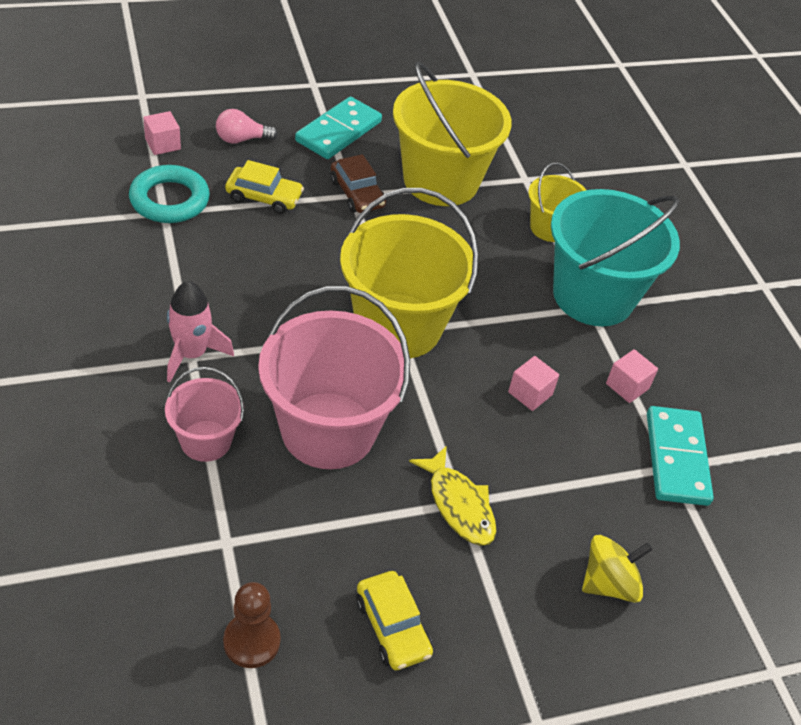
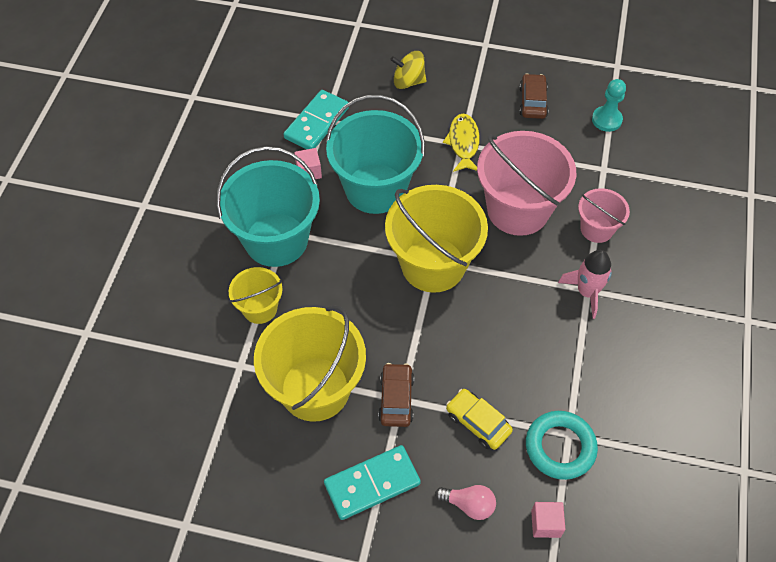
camera: 145 degrees left, 10 degrees up
(251, 641) = (606, 120): brown pawn -> turquoise pawn
(392, 627) = (532, 102): yellow car -> brown car
(530, 393) = (375, 188): pink cube -> turquoise bucket

